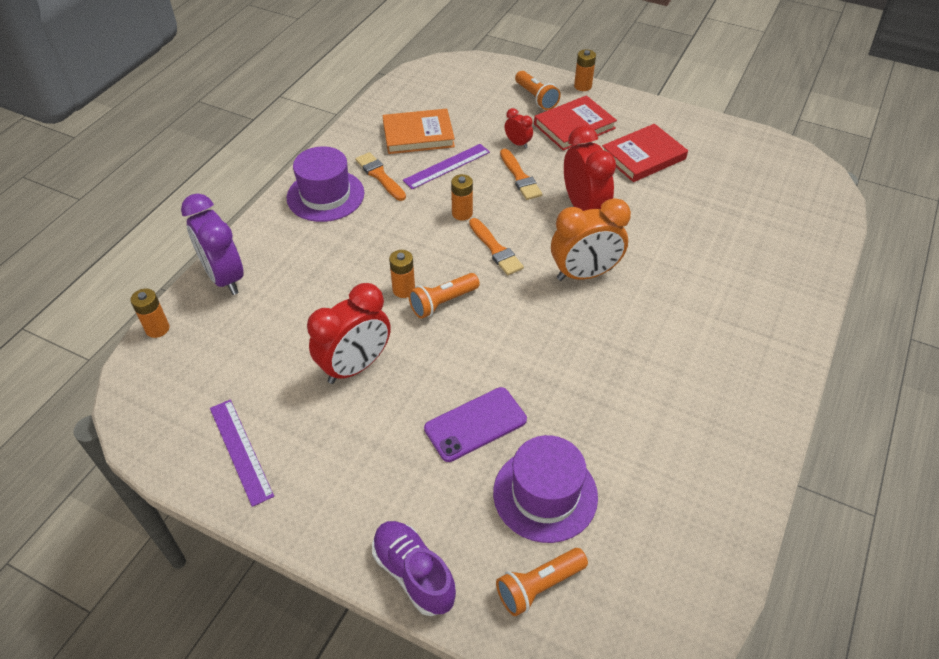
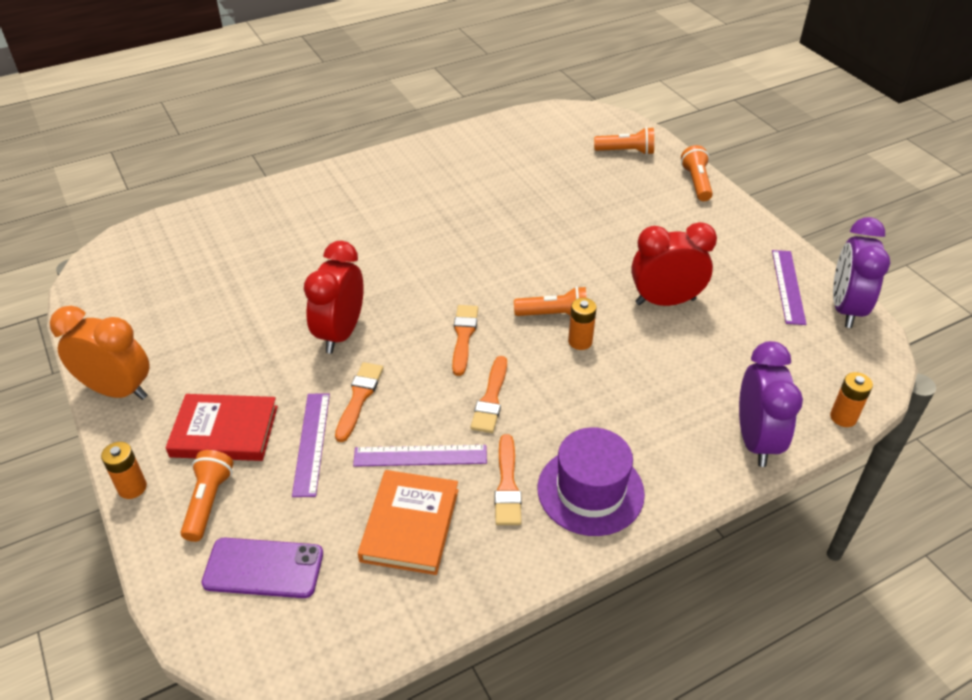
camera: 145 degrees left, 5 degrees down
(172, 451) = (845, 309): none -> purple clock
(414, 573) = (696, 183): purple shoe -> orange flashlight
(418, 135) = (410, 525): orange book -> orange book turned 75 degrees clockwise
(434, 217) = (491, 399): none -> orange brush
(462, 213) = (459, 388): orange battery -> none
(475, 424) = (599, 228): purple phone -> purple phone (263, 568)
(518, 143) = (312, 443): red clock -> purple ruler
(545, 494) = (586, 180): purple hat -> none
(584, 274) = (412, 280): orange clock -> orange clock (118, 390)
(643, 156) = (213, 355): red book -> none

